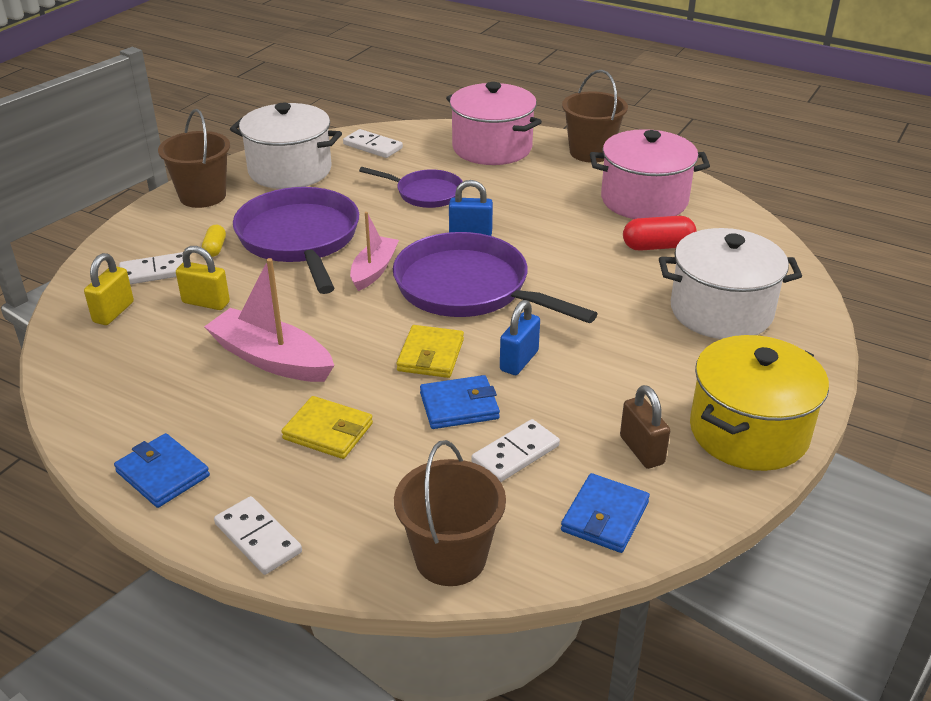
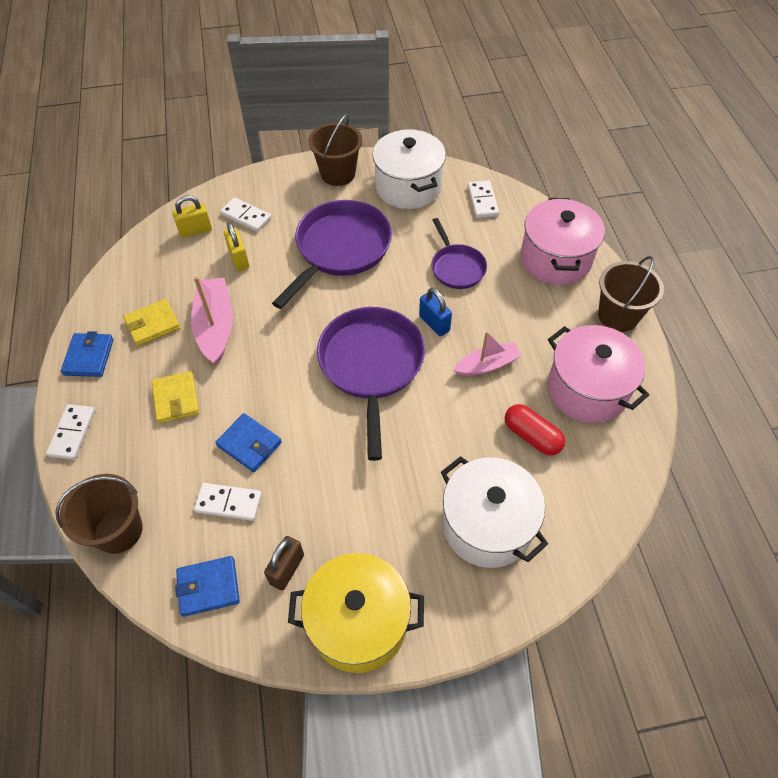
camera: 50 degrees right, 20 degrees up
(215, 248) = (292, 221): yellow capsule -> none
(374, 270) = (344, 306): pink boat -> pink boat (487, 365)
(430, 355) = (285, 396): yellow wallet -> yellow wallet (152, 324)
(519, 361) = (320, 444): blue padlock -> none

